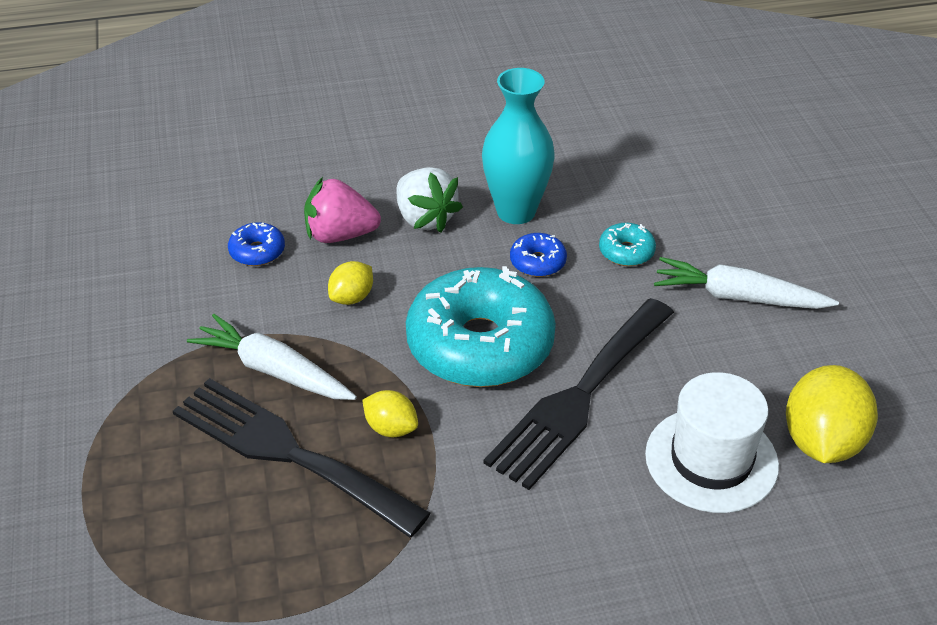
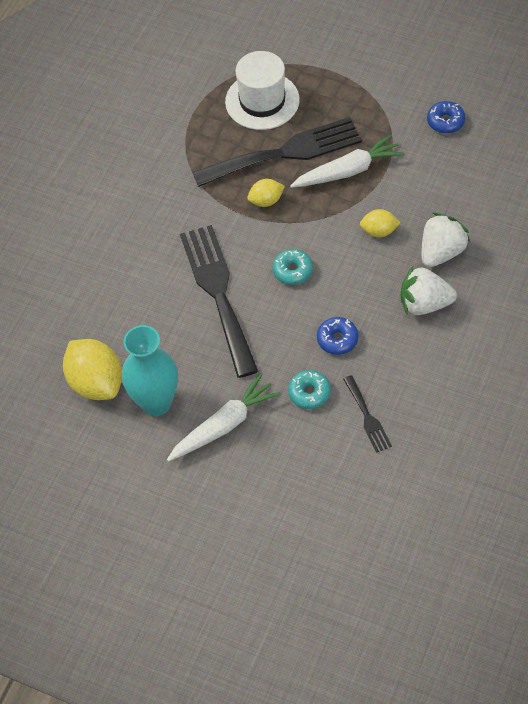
camera: 130 degrees right, 15 degrees up
(257, 251) = (456, 205): blue donut -> blue donut (445, 121)
(340, 235) = (441, 252): pink strawberry -> white strawberry
(352, 297) = (379, 231): yellow lemon -> yellow lemon turned 75 degrees counterclockwise
(480, 345) = (292, 271): turquoise donut -> turquoise donut, size x0.41
(516, 211) = (394, 357): turquoise vase -> turquoise vase (156, 403)
(607, 199) = (367, 417): none -> black fork
(711, 460) = (130, 324): white hat -> white hat (262, 101)

